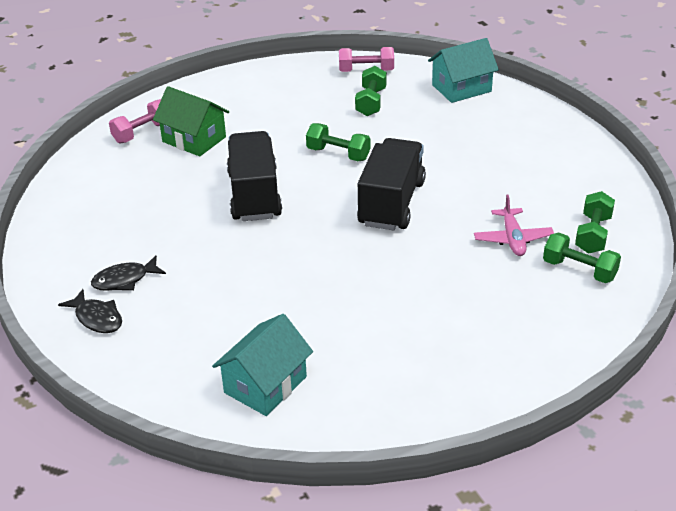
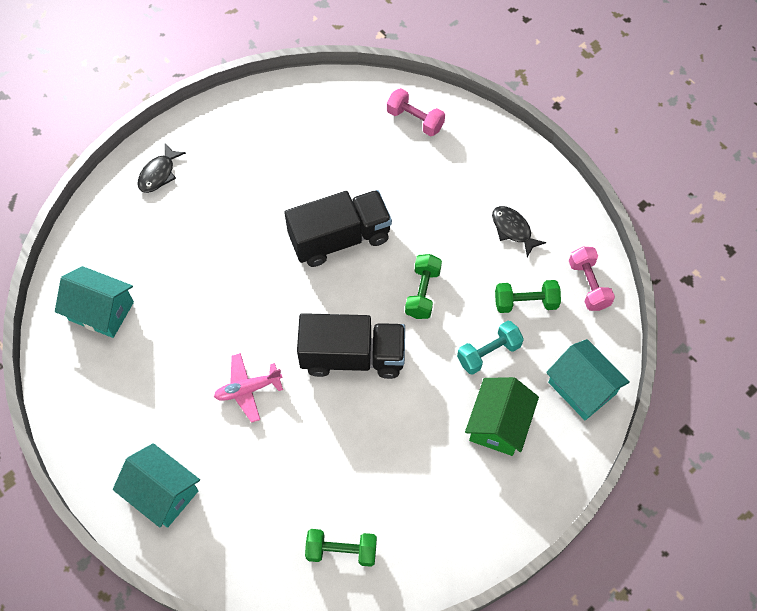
camera: 75 degrees right, 25 degrees up
(124, 280) = (206, 177): black fish -> black fish (513, 230)
(194, 139) = (415, 164): green house -> green house (498, 424)
(414, 128) = (488, 353): none -> turquoise dumbbell
(512, 239) = (319, 474): pink plane -> pink plane (248, 389)
(513, 352) = (162, 492): none -> turquoise house
(579, 270) = (283, 541): green dumbbell -> none

